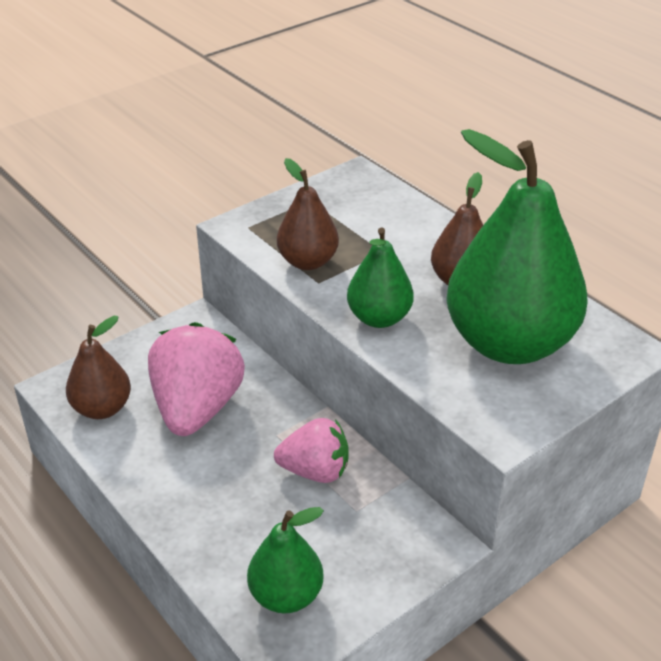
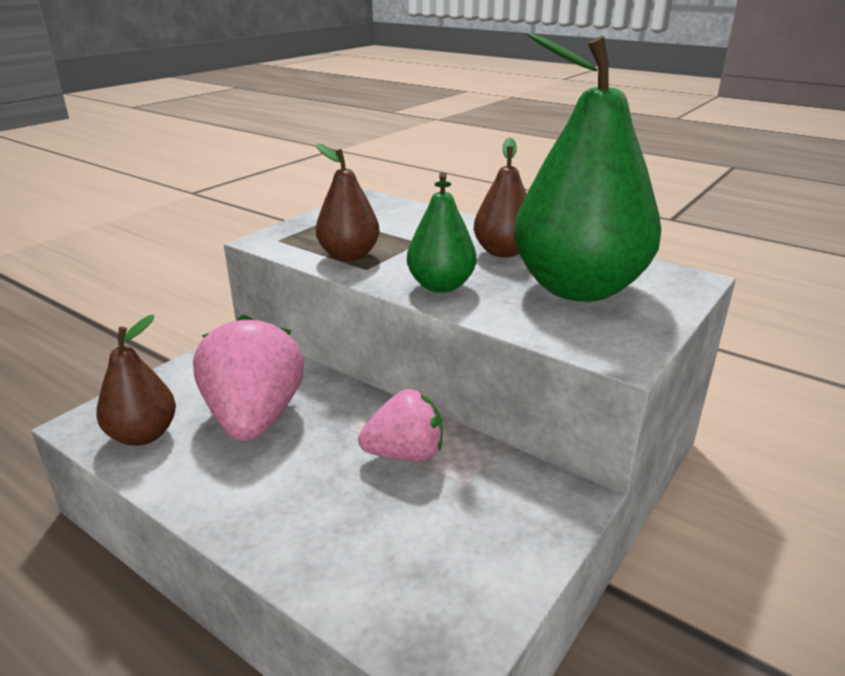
camera: 15 degrees left, 10 degrees down
(286, 595) = (421, 592): green pear -> none

